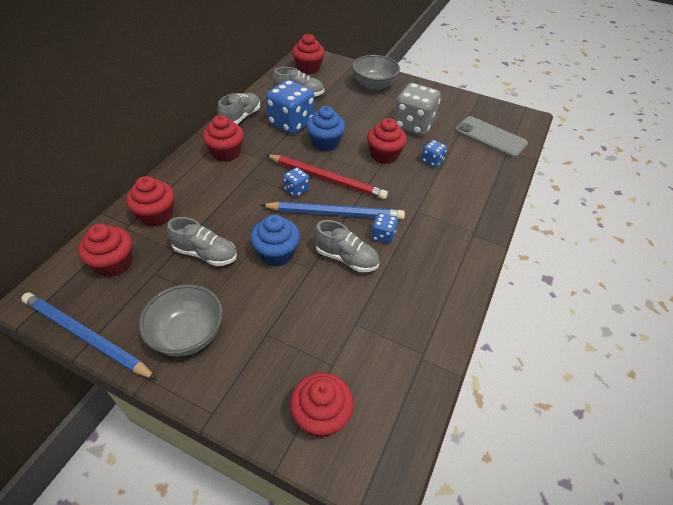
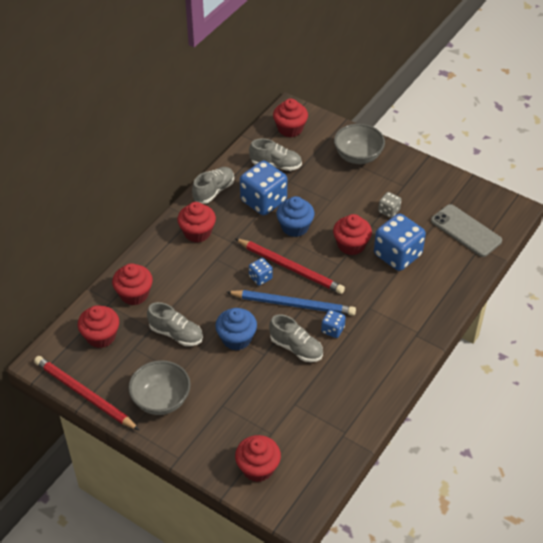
camera: 10 degrees right, 0 degrees up
(86, 337) = (84, 394): blue pencil -> red pencil
(413, 125) = (389, 211): grey dice -> grey dice, size x0.48
(432, 161) = (397, 255): blue dice -> blue dice, size x2.08

